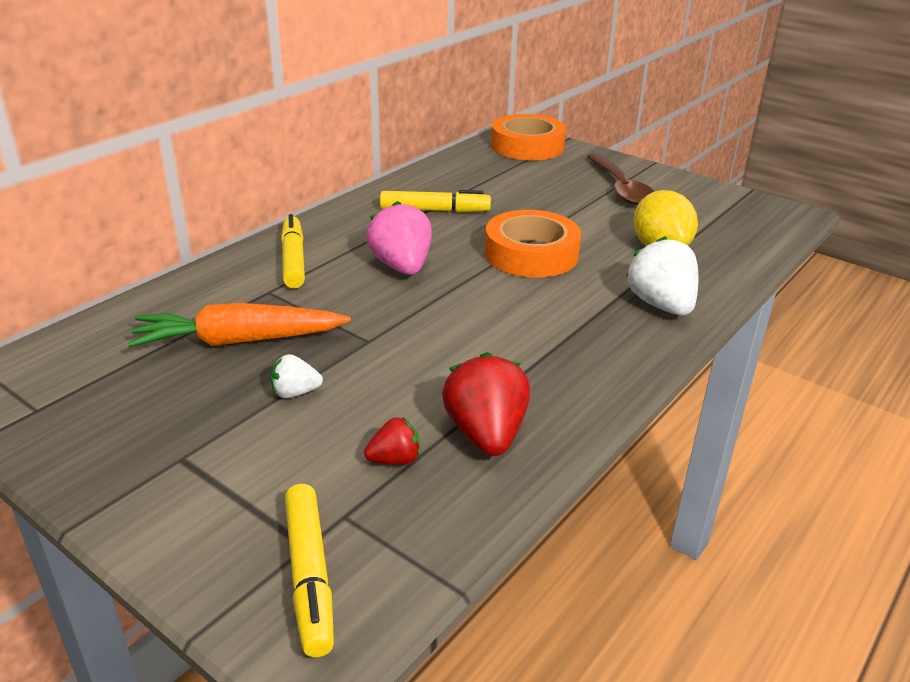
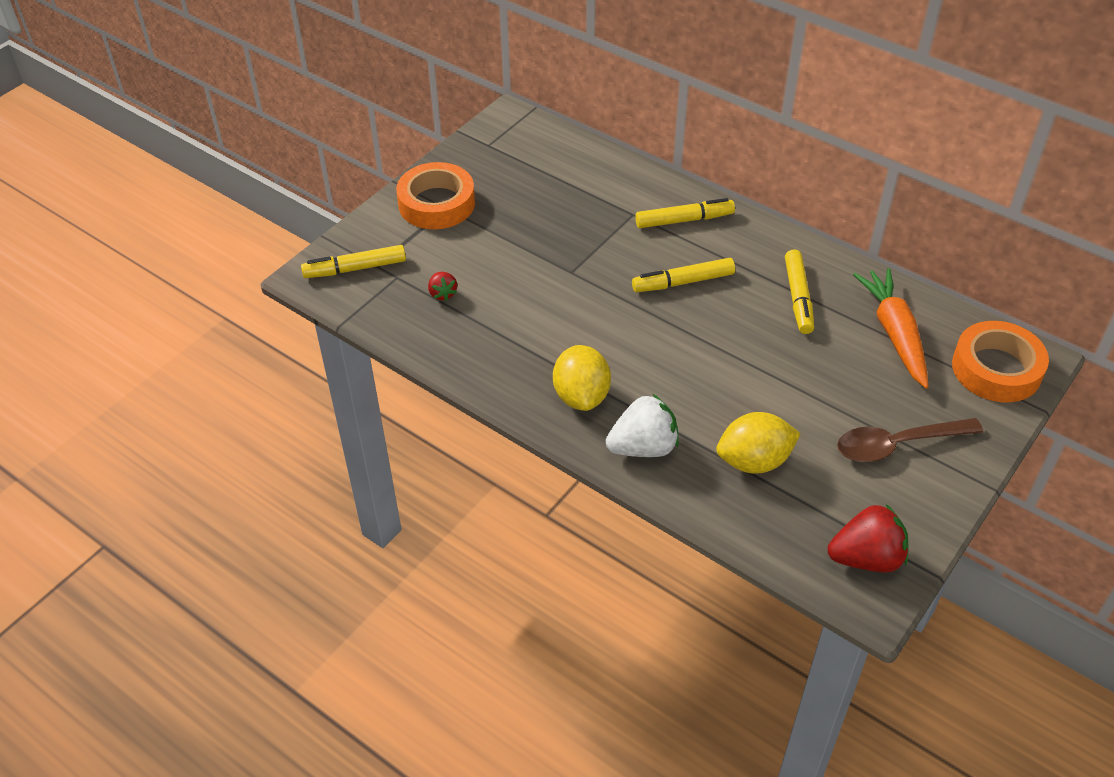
camera: 90 degrees right, 15 degrees up
(239, 341) = (565, 210): orange carrot -> orange carrot (894, 333)
(295, 393) = (508, 244): white strawberry -> none
(402, 267) = (683, 282): pink strawberry -> yellow marker
(486, 434) = (466, 334): red strawberry -> red strawberry (866, 558)
(531, 254) = (723, 364): orange tape -> orange tape (436, 203)
(592, 341) = (581, 396): none -> yellow lemon

